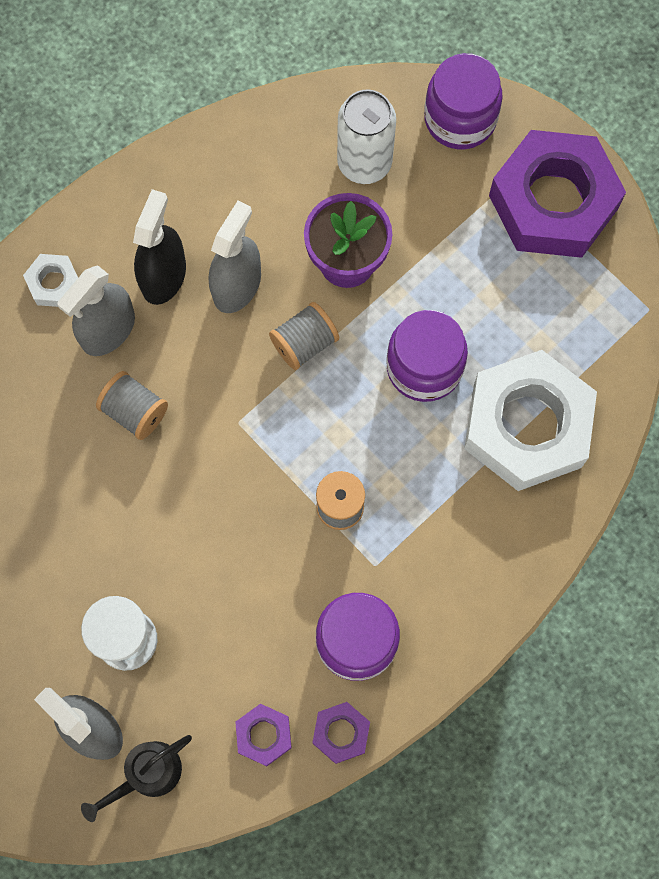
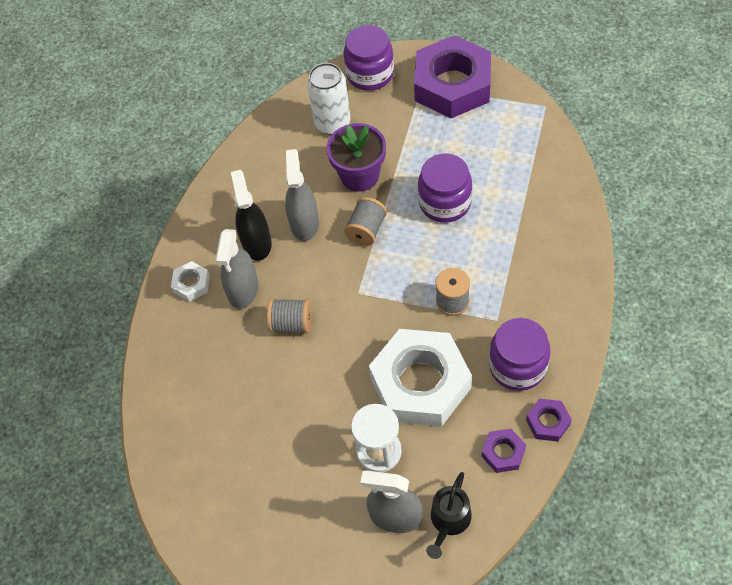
camera: 25 degrees left, 15 degrees down
(527, 426) = (525, 198): white nut -> white nut (420, 383)

